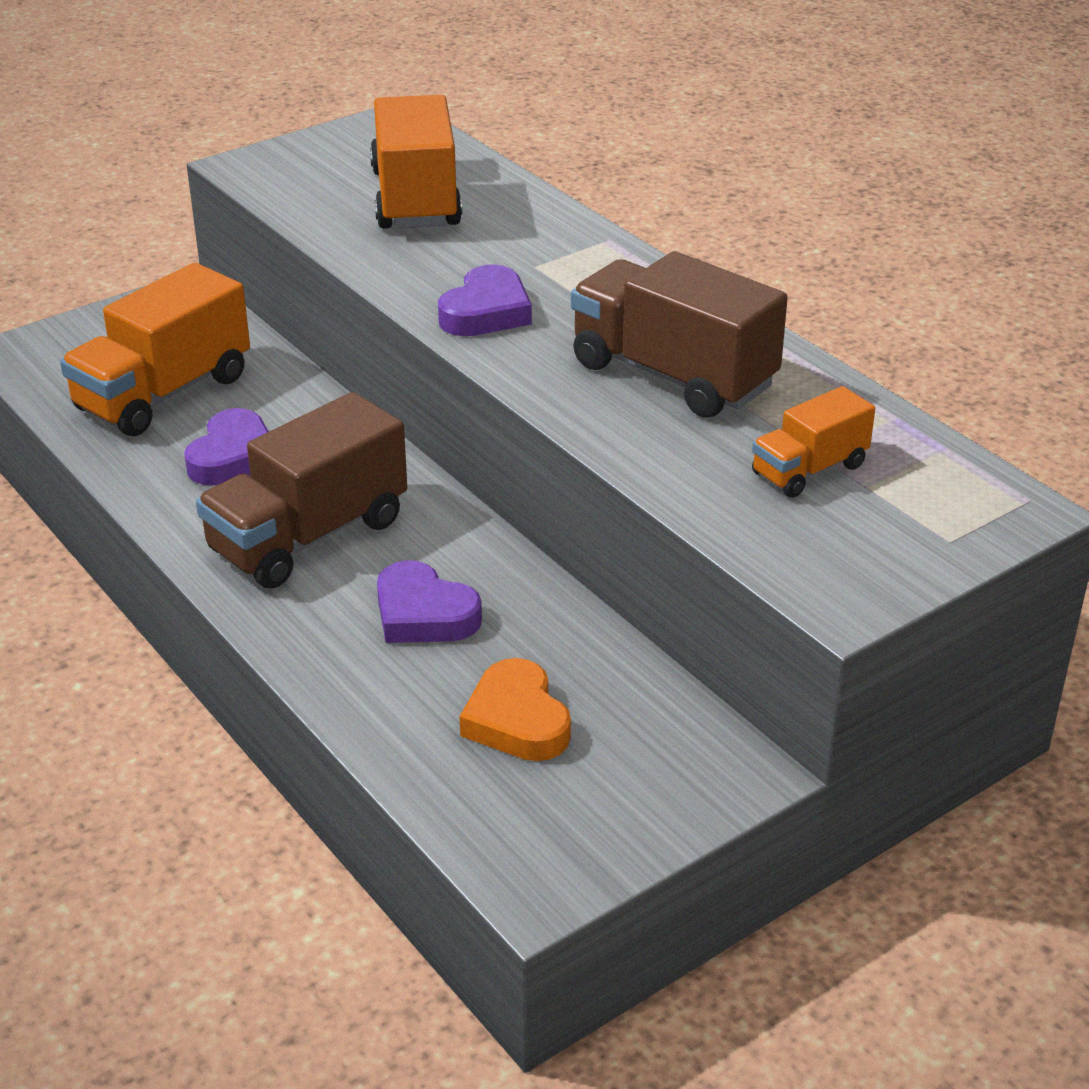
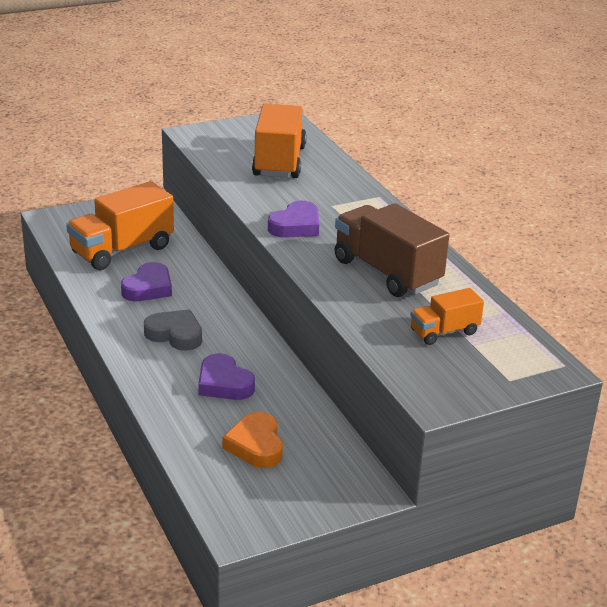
camera: 10 degrees right, 5 degrees down
(308, 536) = (175, 334): brown truck -> grey heart

